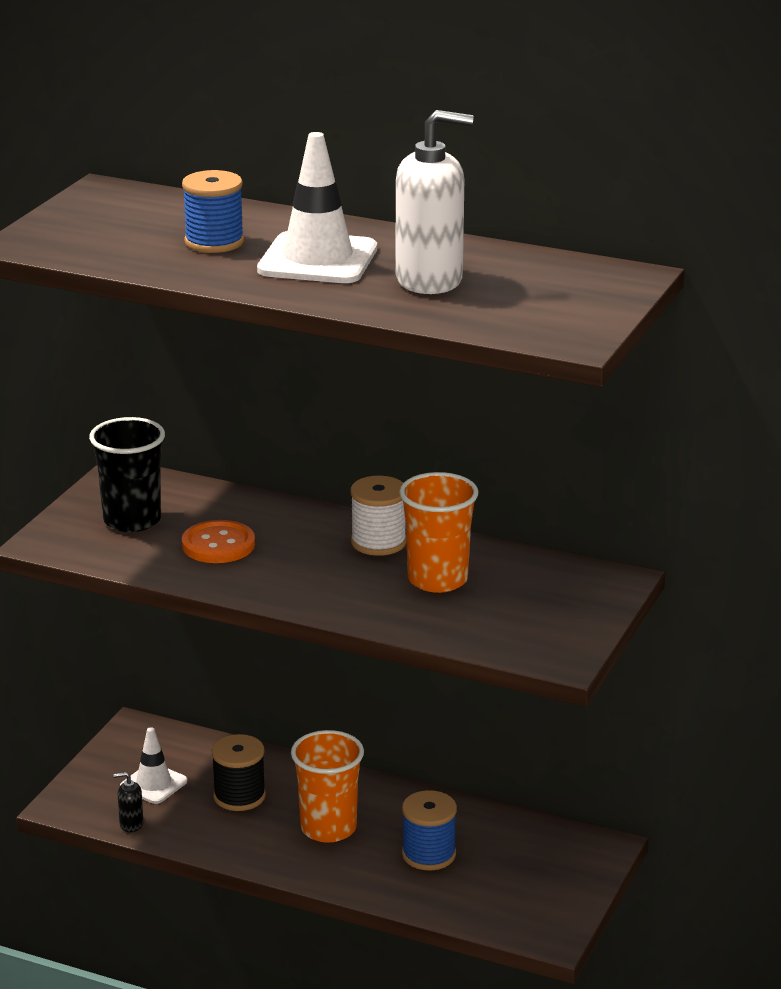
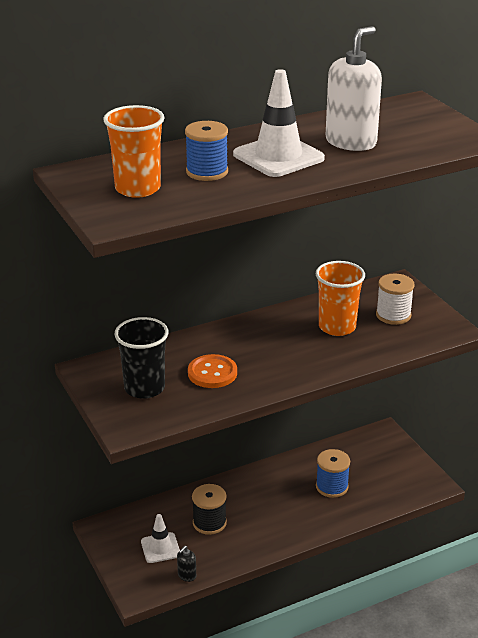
camera: 50 degrees left, 5 degrees up
(328, 828) = (273, 507): orange cup -> orange cup (137, 189)
(378, 542) = (277, 326): white spool -> white spool (393, 315)

